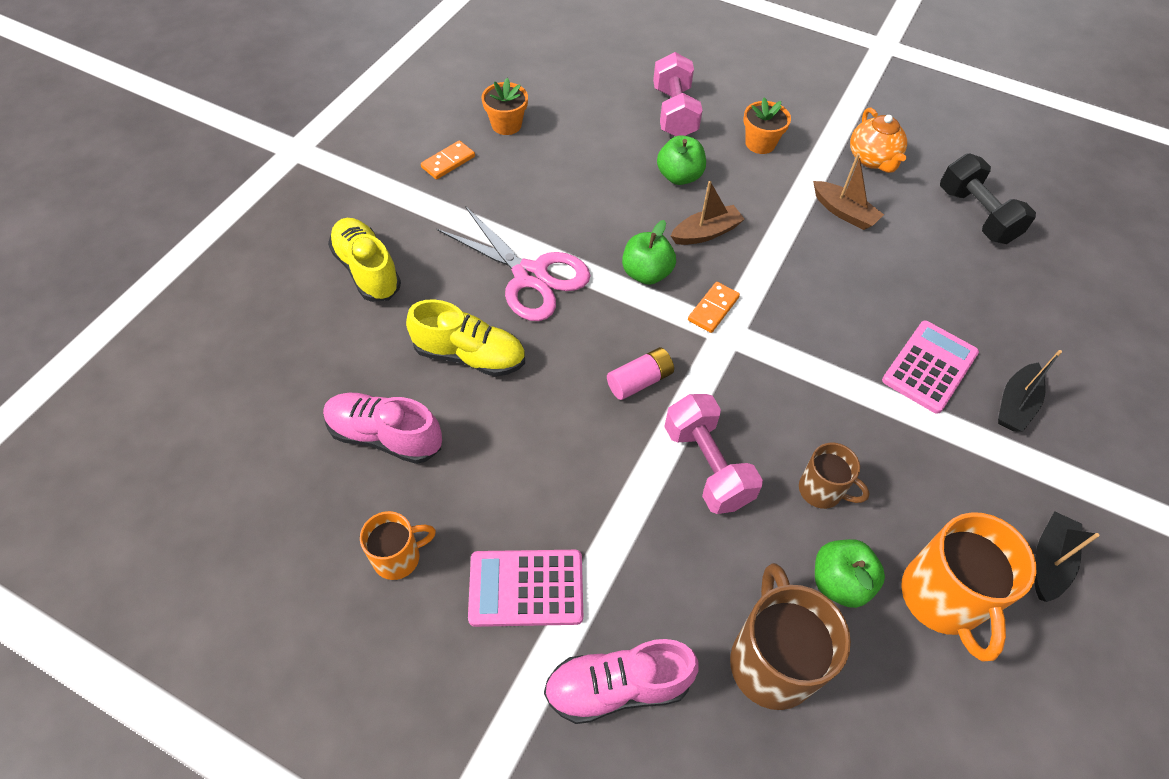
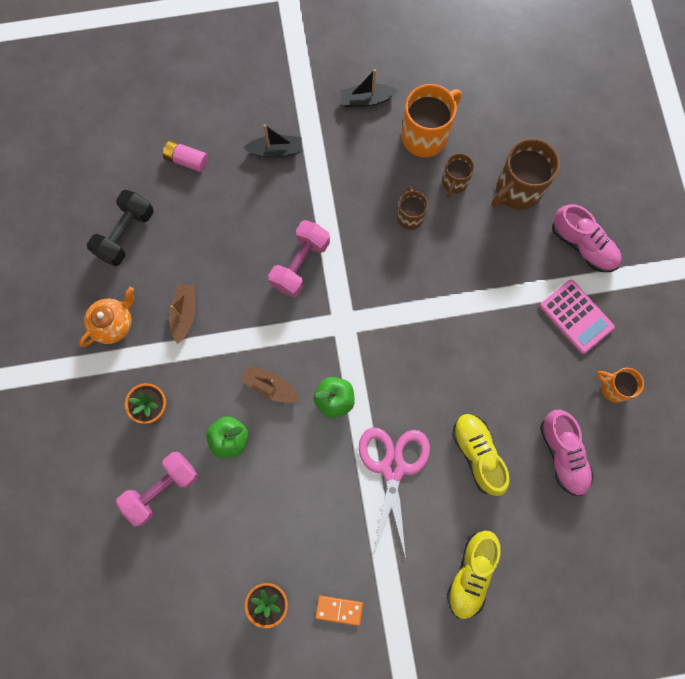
camera: 125 degrees left, 20 degrees up
(639, 381) = (417, 348): pink battery -> pink battery (187, 160)
(707, 466) = (441, 278): pink dumbbell -> pink dumbbell (300, 264)
(713, 309) = (332, 342): orange domino -> none
(839, 582) = (454, 182): green apple -> brown mug
(929, 367) = (282, 204): pink calculator -> none

